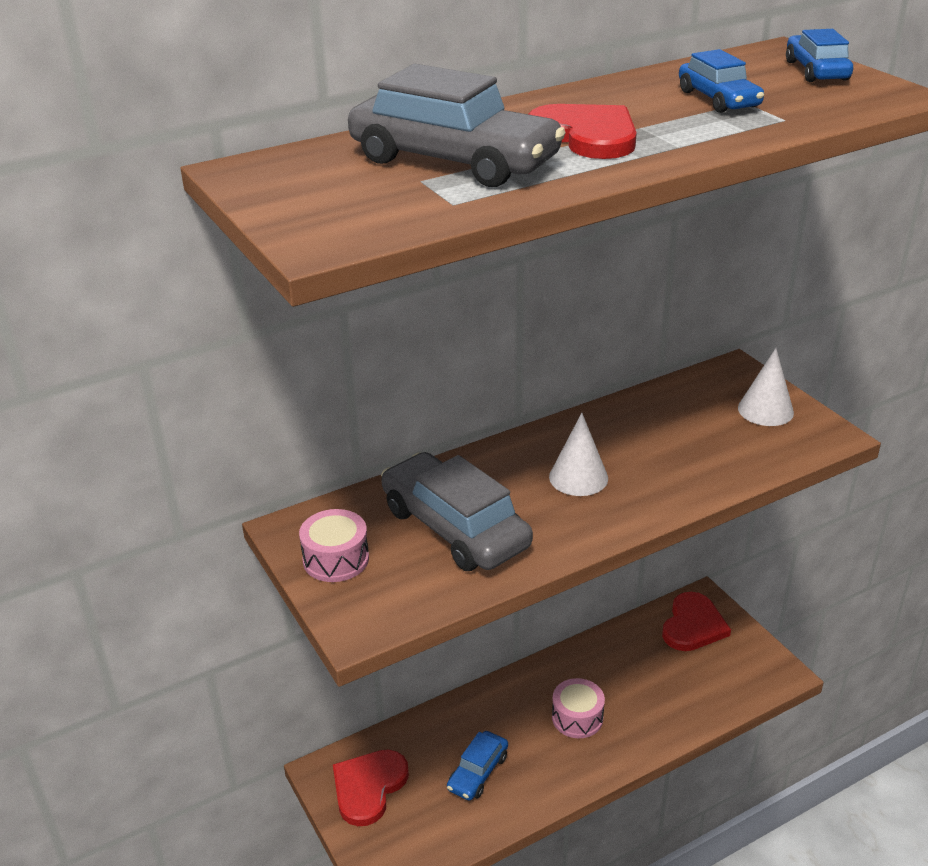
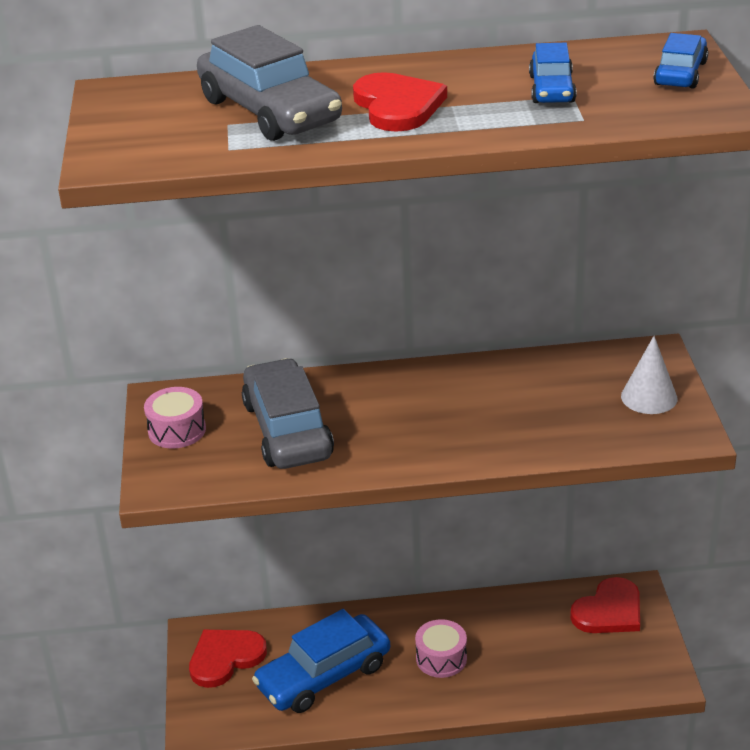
camera: 25 degrees right, 0 degrees up
(478, 772) = (323, 675): blue car -> blue car, size x1.82
(578, 477) = (424, 415): white cone -> none

